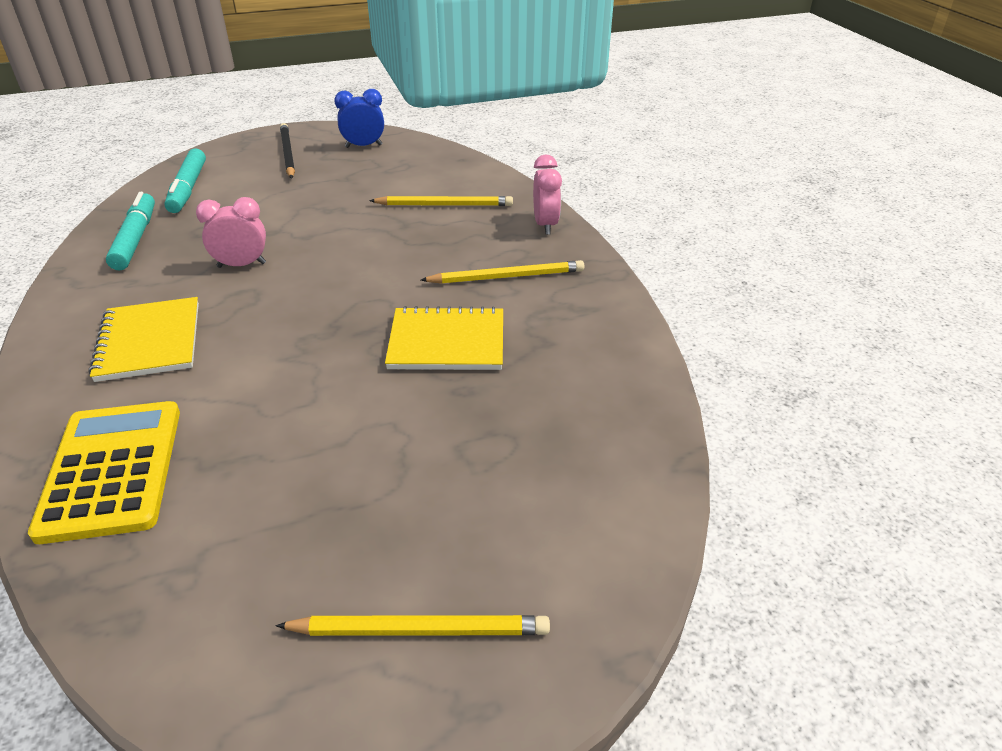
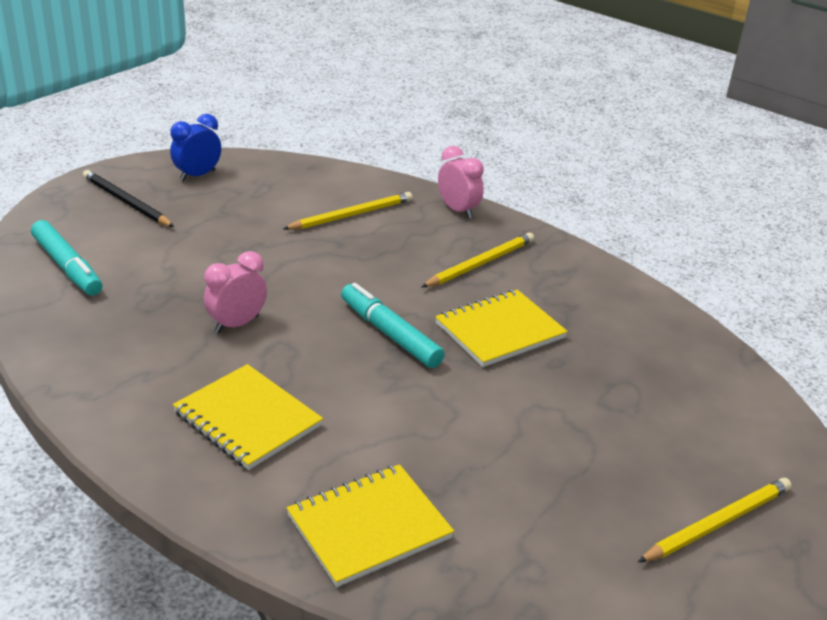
camera: 35 degrees left, 5 degrees down
(112, 470) = (369, 527): yellow calculator -> yellow notebook
(135, 239) = (86, 333): turquoise marker -> turquoise marker (390, 334)

